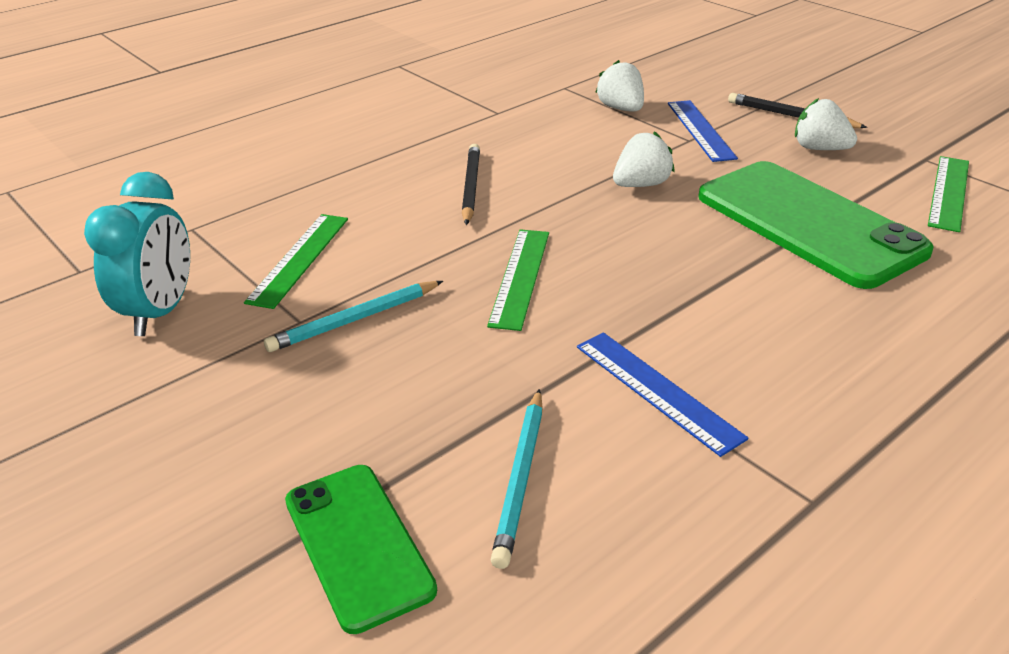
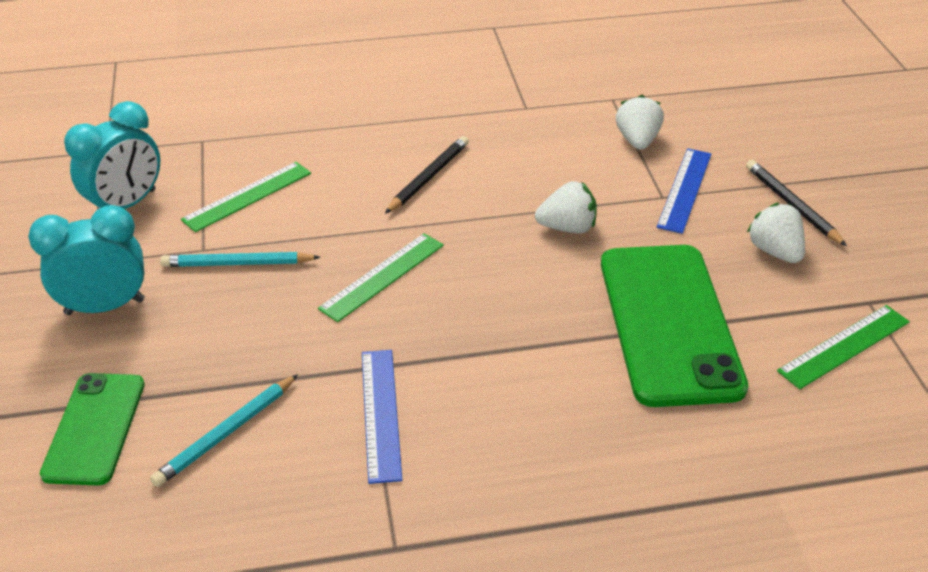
camera: 30 degrees right, 5 degrees up
(237, 417) = (105, 307): none -> turquoise clock

